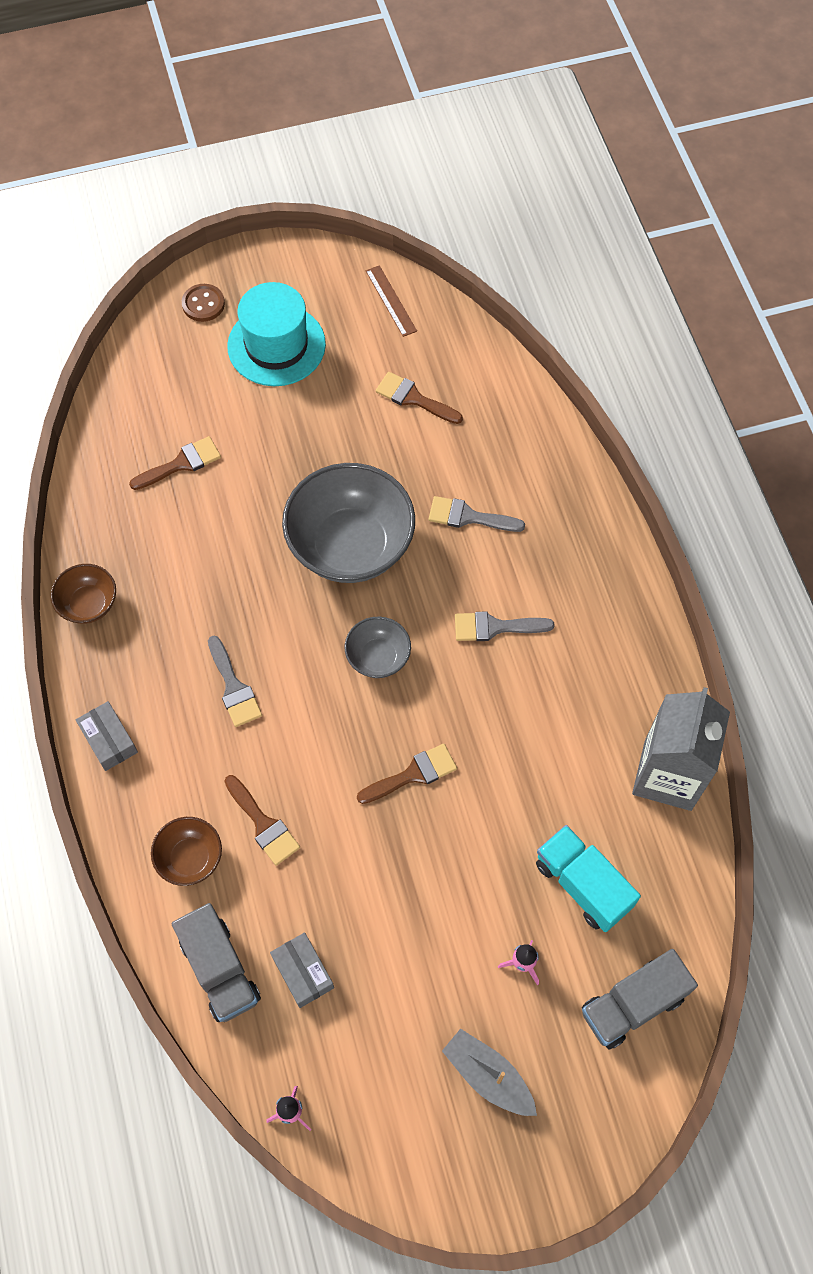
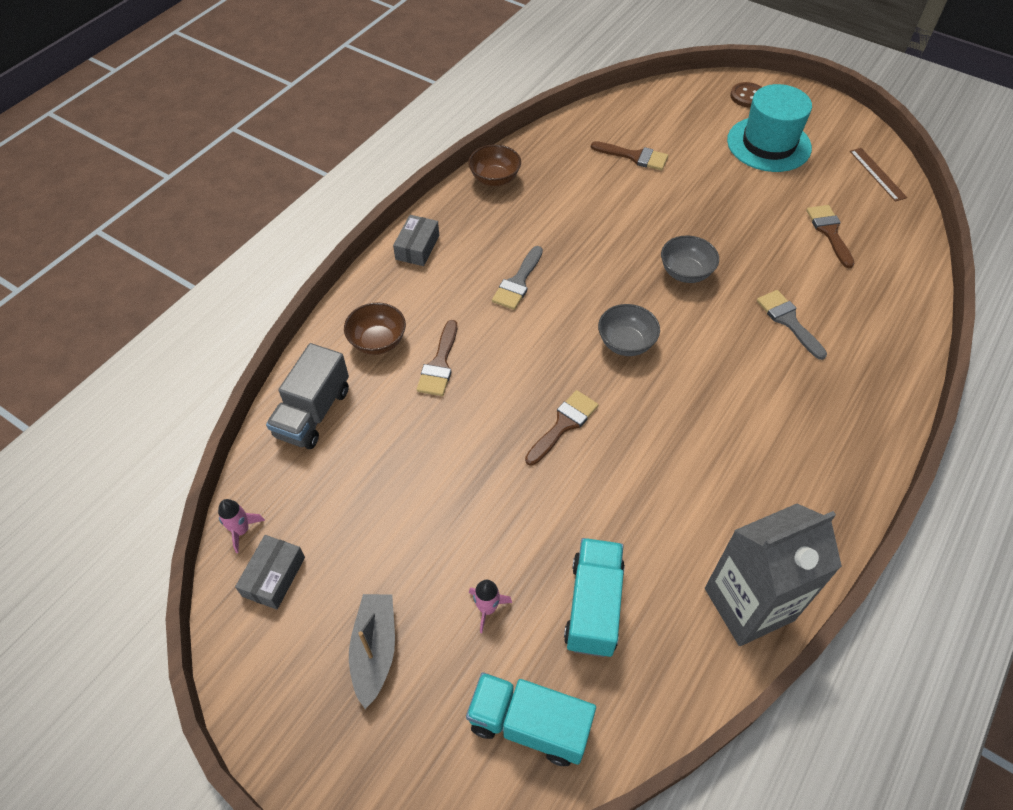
camera: 50 degrees right, 10 degrees down
(303, 972) = (353, 463): grey box -> grey box (274, 576)
(350, 545) = (685, 272): grey bowl -> grey bowl, size x0.49
(391, 301) = (877, 174): brown ruler -> brown ruler turned 45 degrees counterclockwise
(413, 774) = (563, 425): brown brush -> brown brush turned 75 degrees counterclockwise
(495, 627) = (729, 395): grey brush -> none
(632, 1004) = (529, 724): grey truck -> turquoise truck

